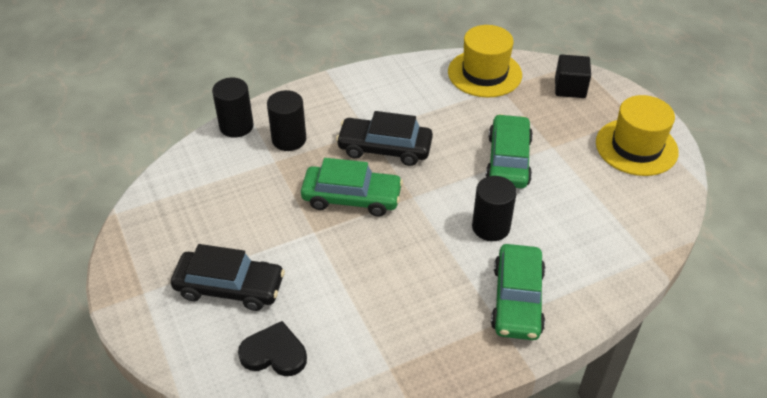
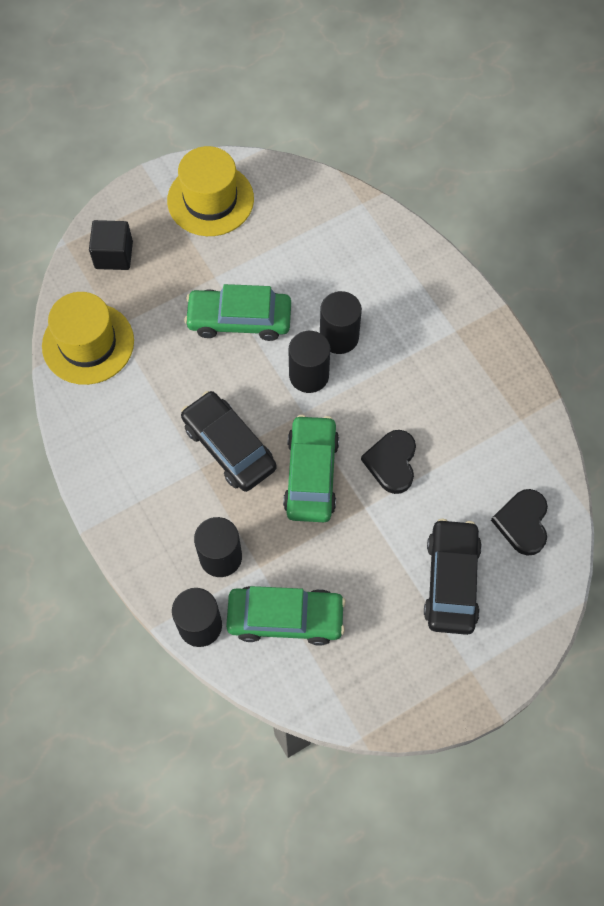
camera: 95 degrees left, 20 degrees up
(355, 255) = (392, 462): none -> black heart
(385, 148) = (229, 447): black car -> black car turned 135 degrees clockwise
(450, 203) = (309, 375): none -> black cylinder
(517, 300) = (428, 315): green car -> green car (285, 618)

